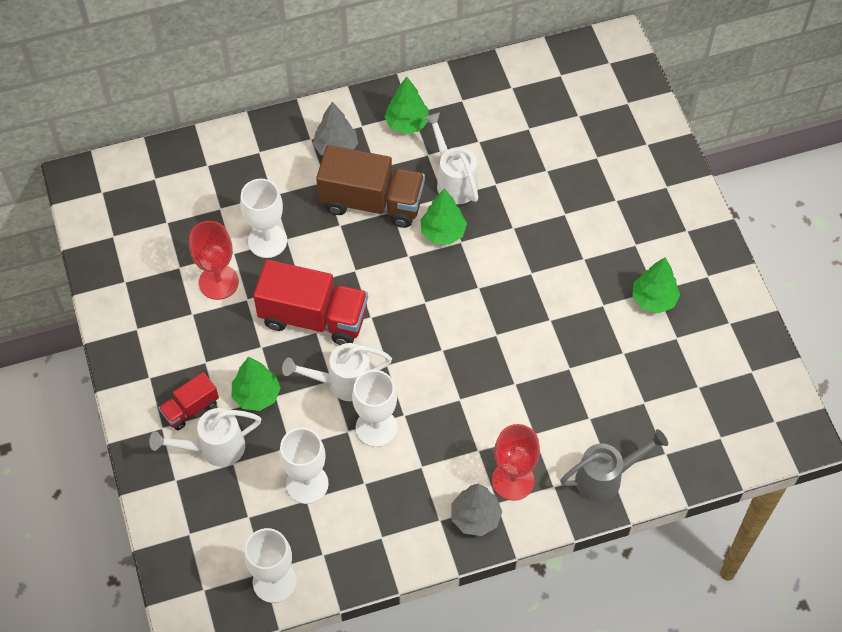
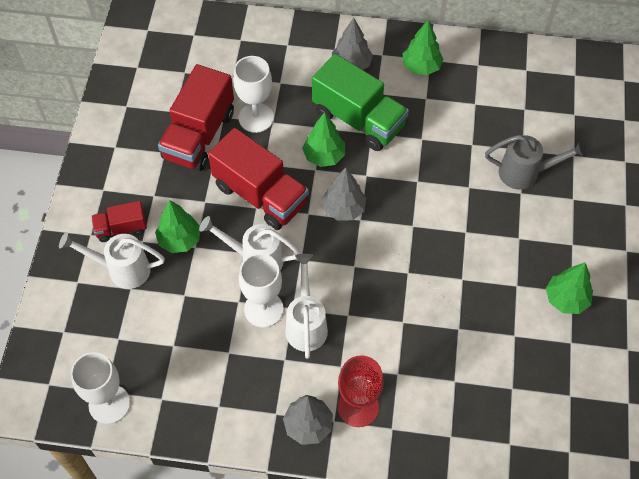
camera: 25 degrees right, 0 degrees up
(218, 282) = (199, 135): red goblet -> red truck
(307, 484) = (181, 332): white goblet -> none
(372, 202) = (358, 119): brown truck -> green truck
(403, 298) = (343, 209): none -> grey tree
(443, 232) = (406, 167): green tree -> green tree (324, 156)
(453, 181) = (437, 128): white watering can -> white watering can (306, 324)
(605, 478) = (443, 442): grey watering can -> grey watering can (525, 173)

